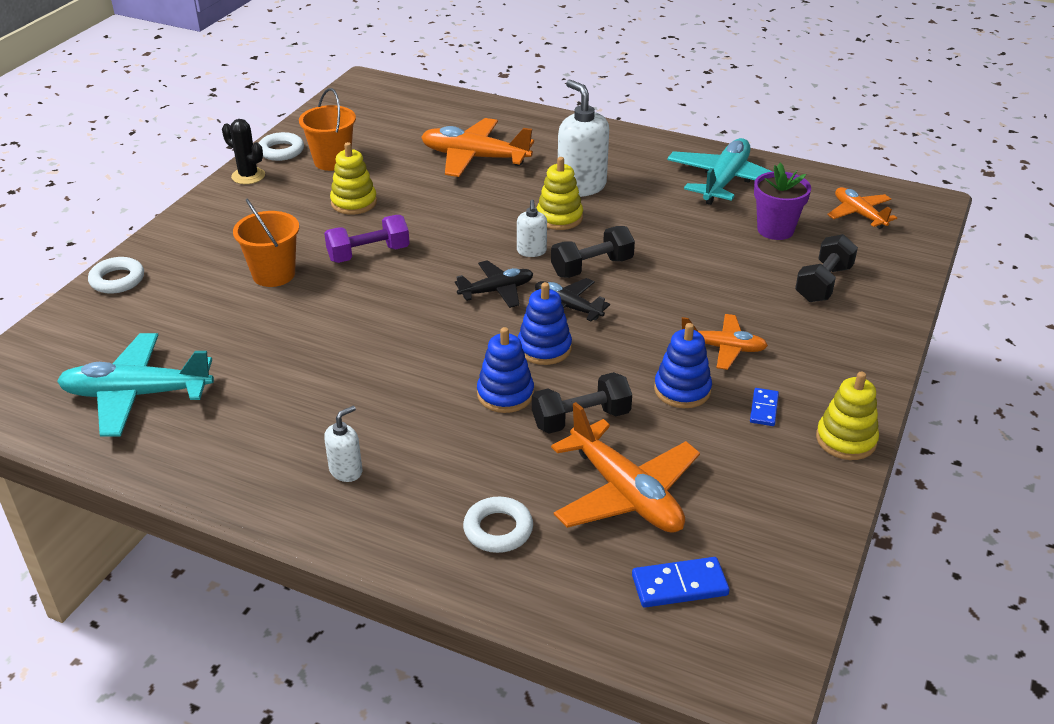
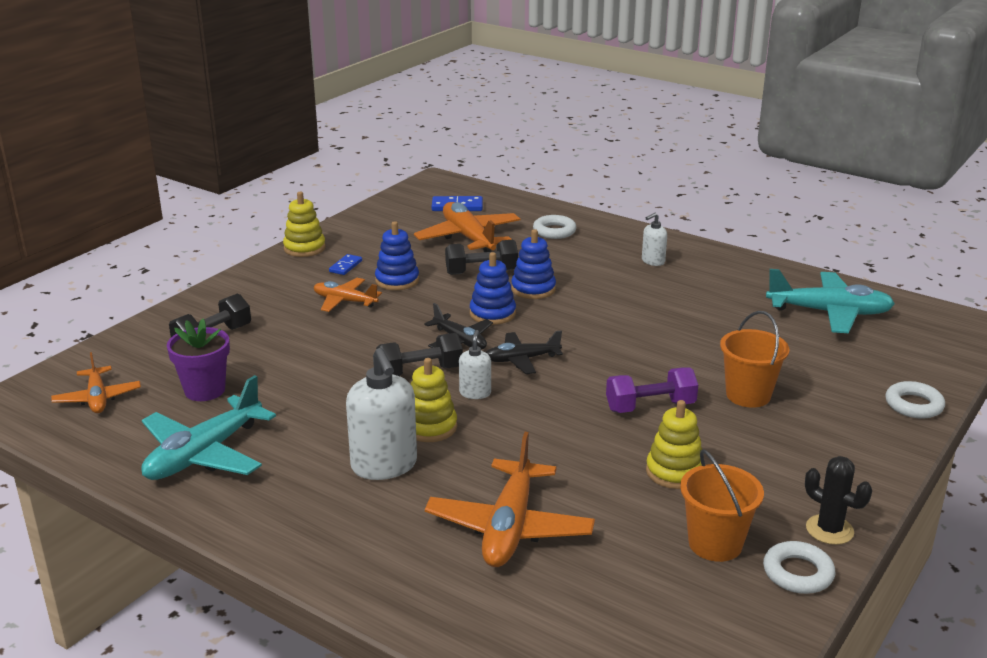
camera: 170 degrees left, 10 degrees down
(474, 158) = (509, 527): orange plane -> orange plane turned 75 degrees clockwise

